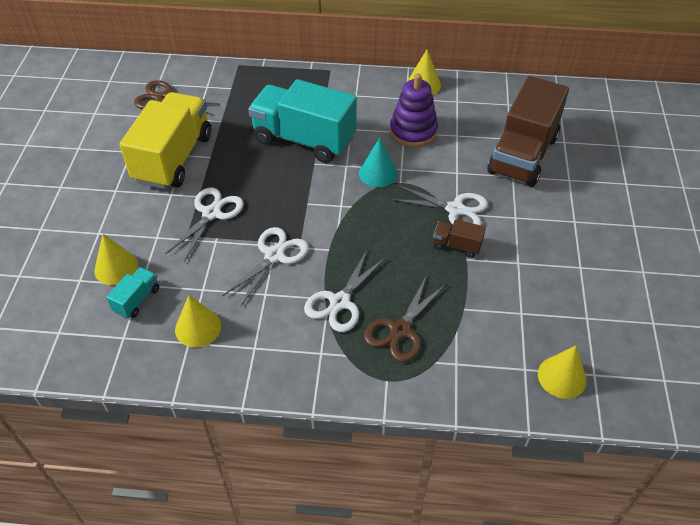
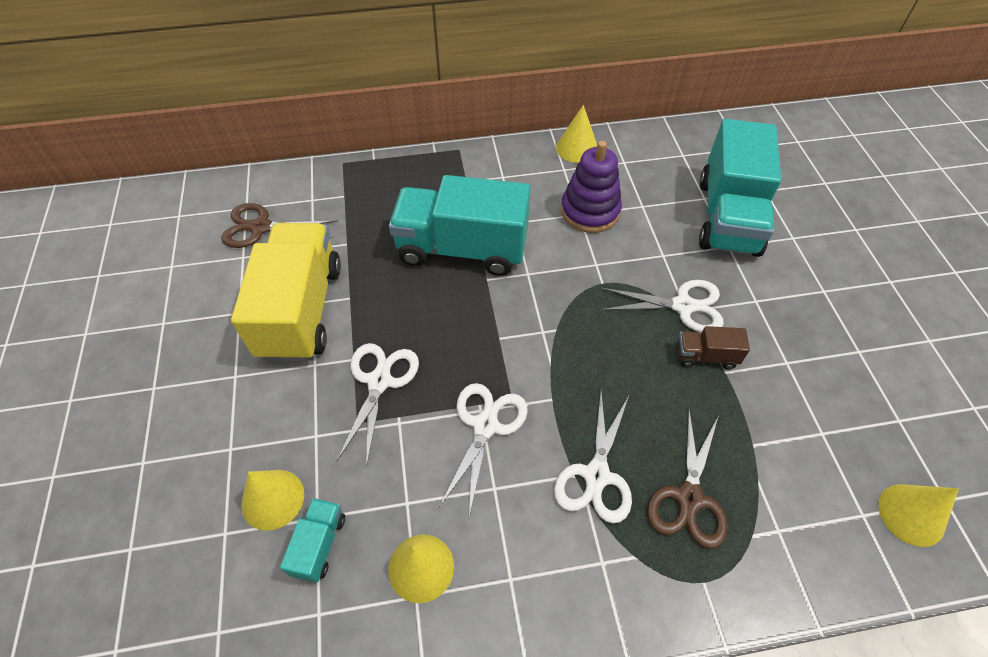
camera: 15 degrees left, 5 degrees up
(378, 173) = (570, 276): turquoise cone -> none
(523, 155) = (728, 217): brown truck -> turquoise truck

